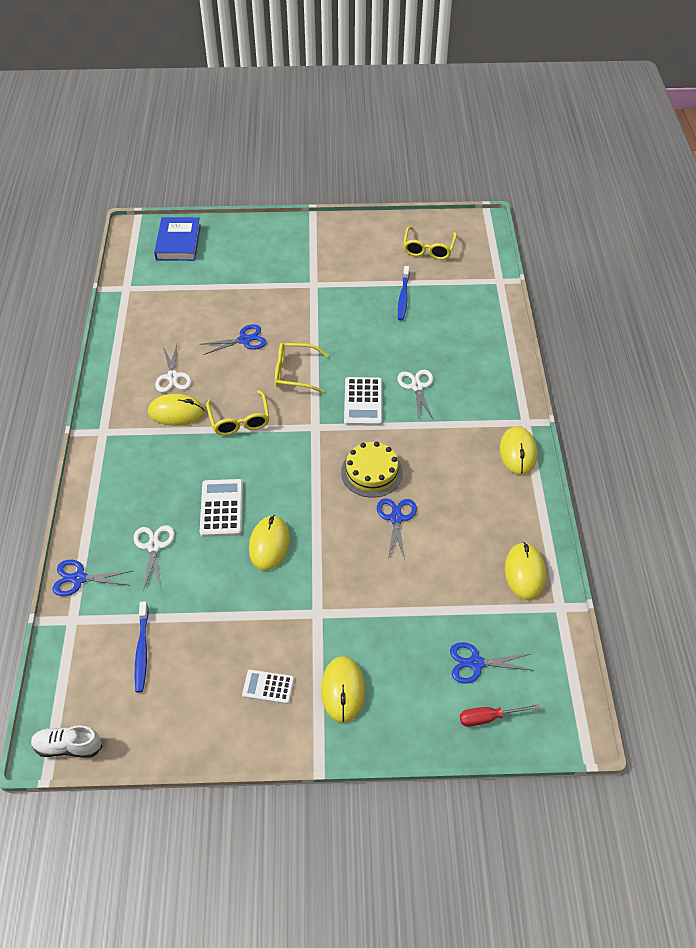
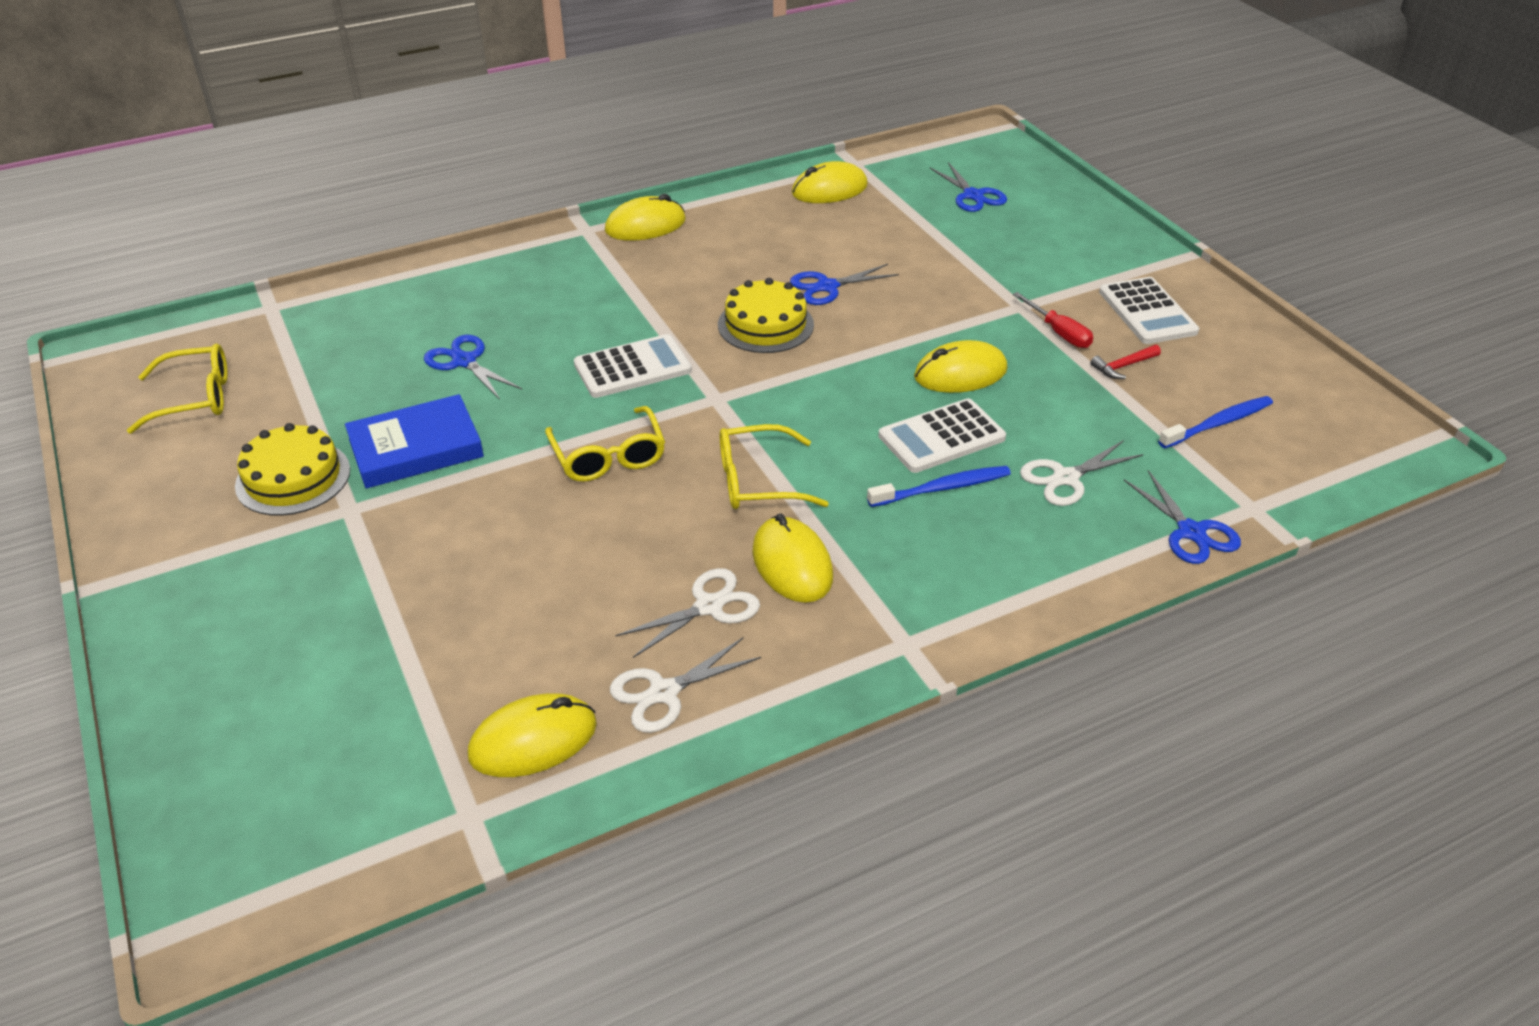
camera: 115 degrees left, 10 degrees down
(68, 747) = (1393, 432): white shoe -> none
(178, 242) = (253, 791): blue book -> blue book (416, 448)
(223, 634) = (1123, 366): none -> red hammer
(239, 420) = (757, 481): yellow glasses -> yellow glasses turned 150 degrees counterclockwise
(244, 340) = (556, 546): blue scissors -> blue scissors (464, 361)
(268, 687) = (1147, 312): white calculator -> white calculator, size x1.58
(343, 690) = (1093, 263): yellow mouse -> yellow mouse (533, 740)
(347, 271) = (293, 478): none -> yellow cake
(403, 297) = (350, 392): blue toothbrush -> blue toothbrush (942, 488)
(417, 387) = (569, 328): white scissors -> white scissors (664, 692)
(488, 718) = (1025, 178): red screwdriver -> red screwdriver (1059, 332)

